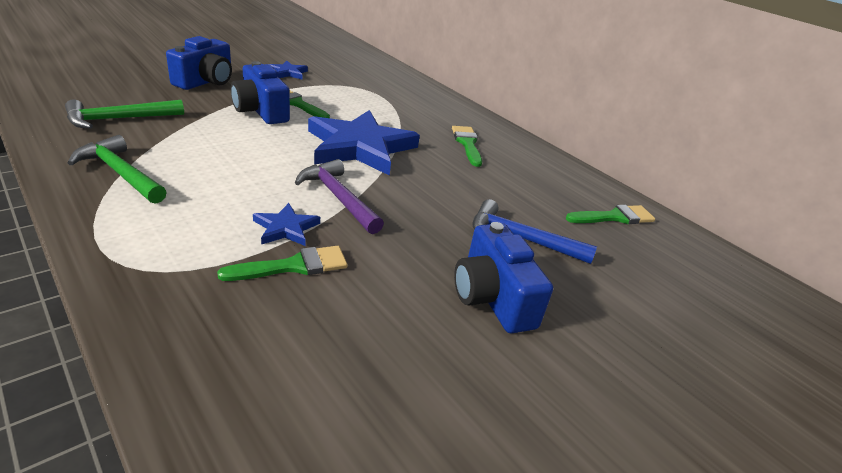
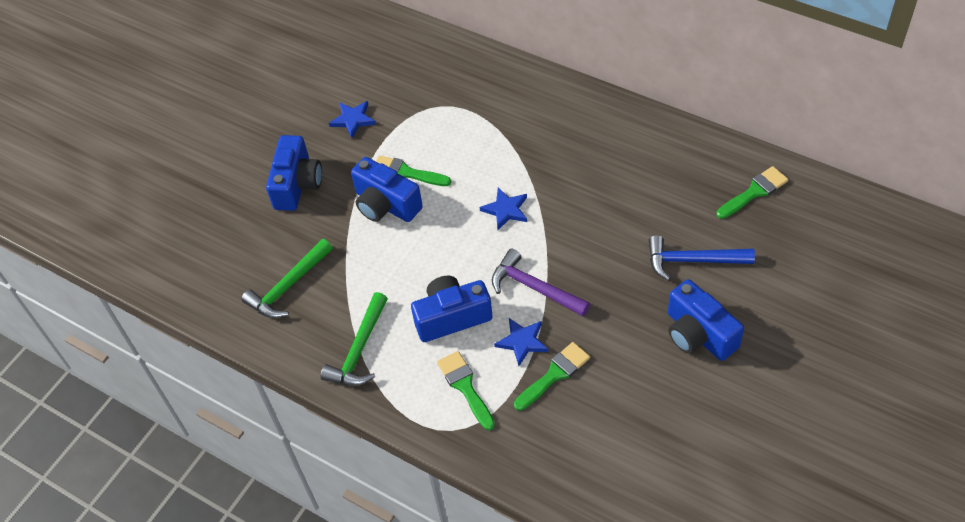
camera: 10 degrees left, 20 degrees up
(120, 173) = (359, 350): green hammer -> green hammer turned 90 degrees counterclockwise
(235, 186) = (452, 317): none -> blue camera
(360, 147) = (505, 210): blue star -> blue star, size x0.45
(467, 144) = (591, 150): green brush -> green brush (465, 387)

